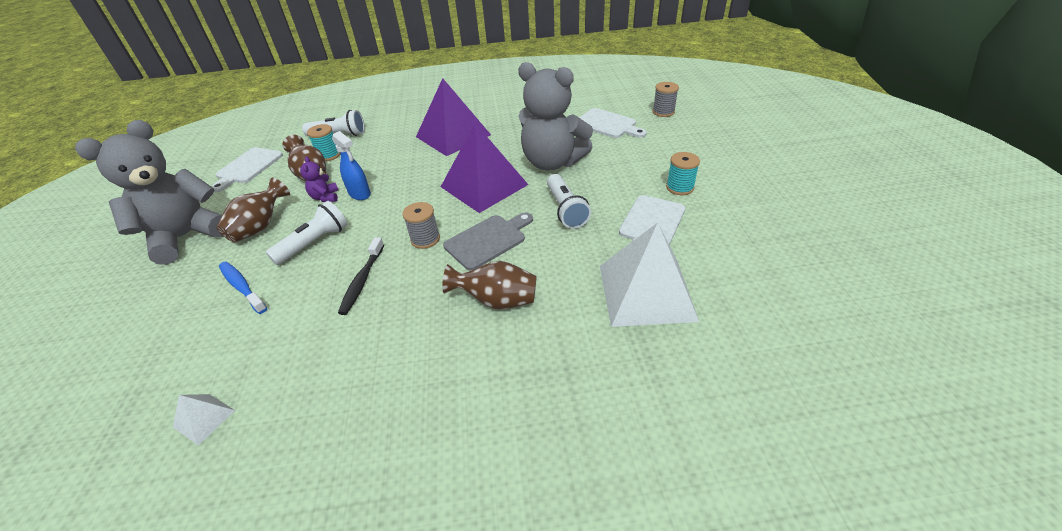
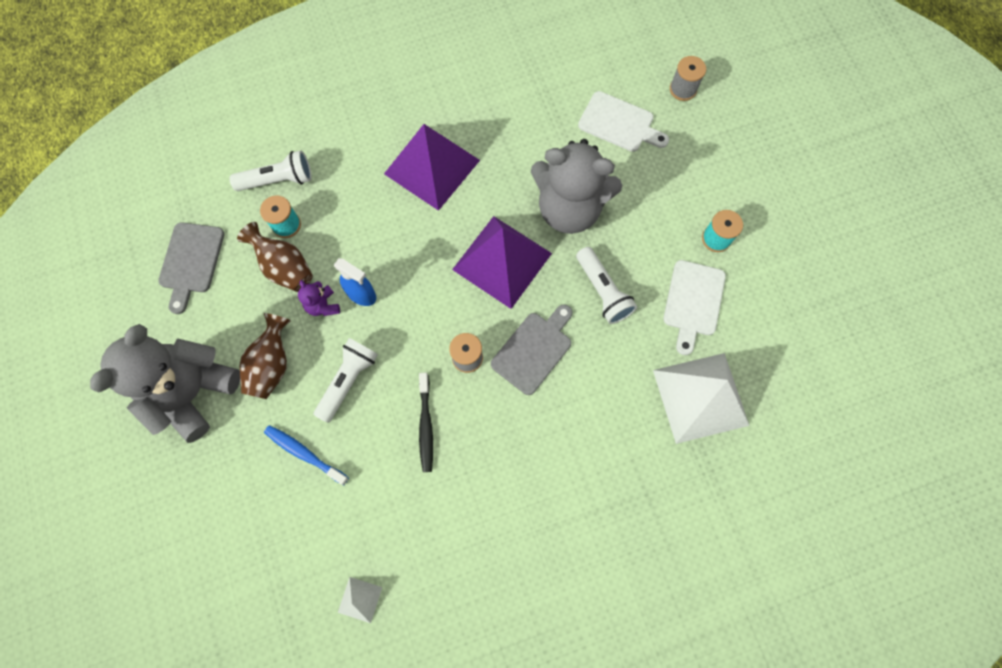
camera: 15 degrees left, 30 degrees up
(248, 167) = (191, 261): white cutting board -> grey cutting board
(497, 300) = (567, 430): brown vase -> none

